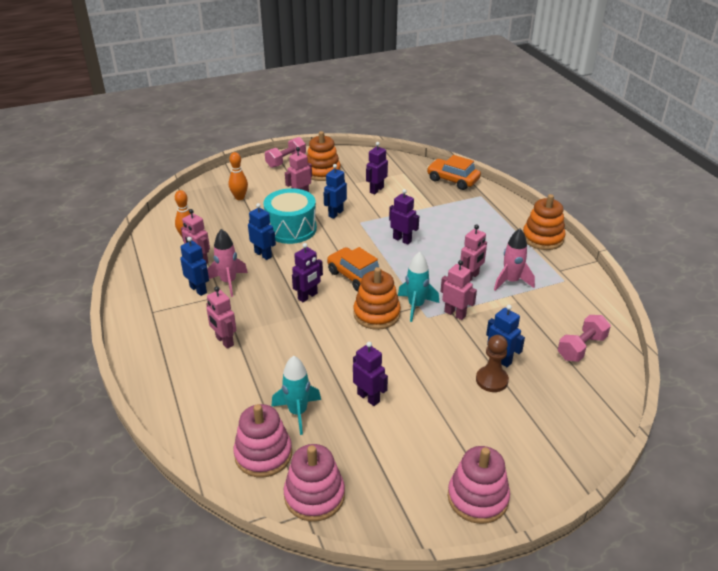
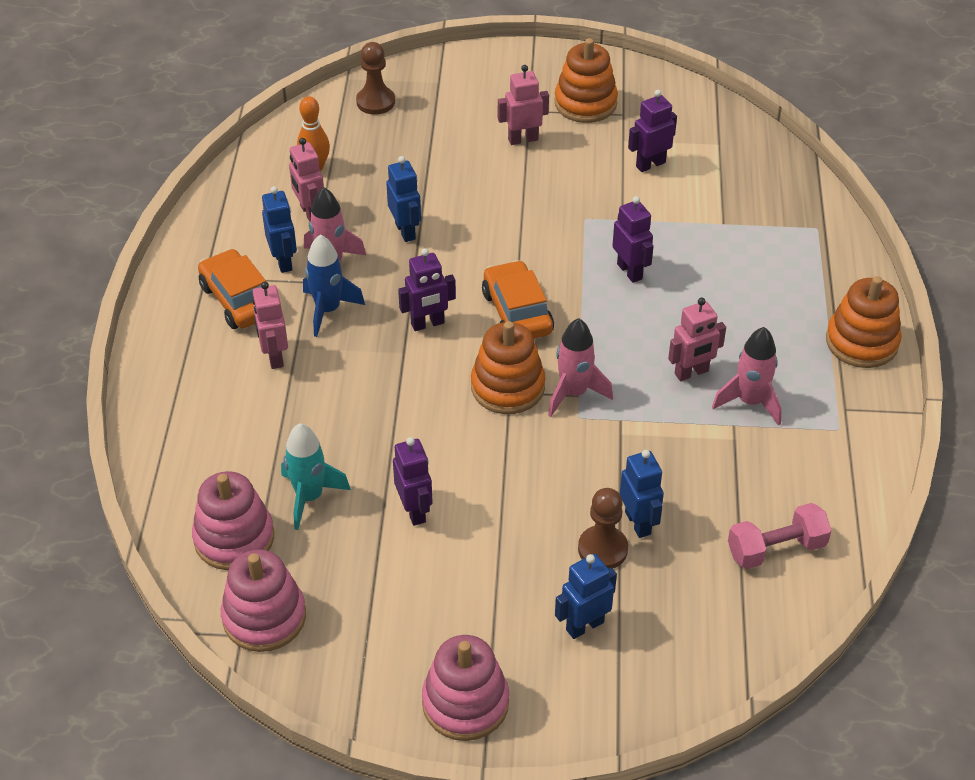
camera: 25 degrees right, 10 degrees up
(204, 198) = (375, 102): none -> brown pawn
(239, 197) = (428, 115): orange bowling pin -> none
(242, 307) = (328, 310): none -> blue rocket
(286, 161) = (540, 64): pink dumbbell -> none
(291, 229) = (472, 198): turquoise drum -> none
(335, 213) = (557, 190): blue robot -> blue robot (584, 625)
(416, 306) = (574, 393): turquoise rocket -> pink rocket
(452, 180) = (791, 182): orange car -> orange car (239, 300)
(455, 314) = (623, 426): pink robot -> none

